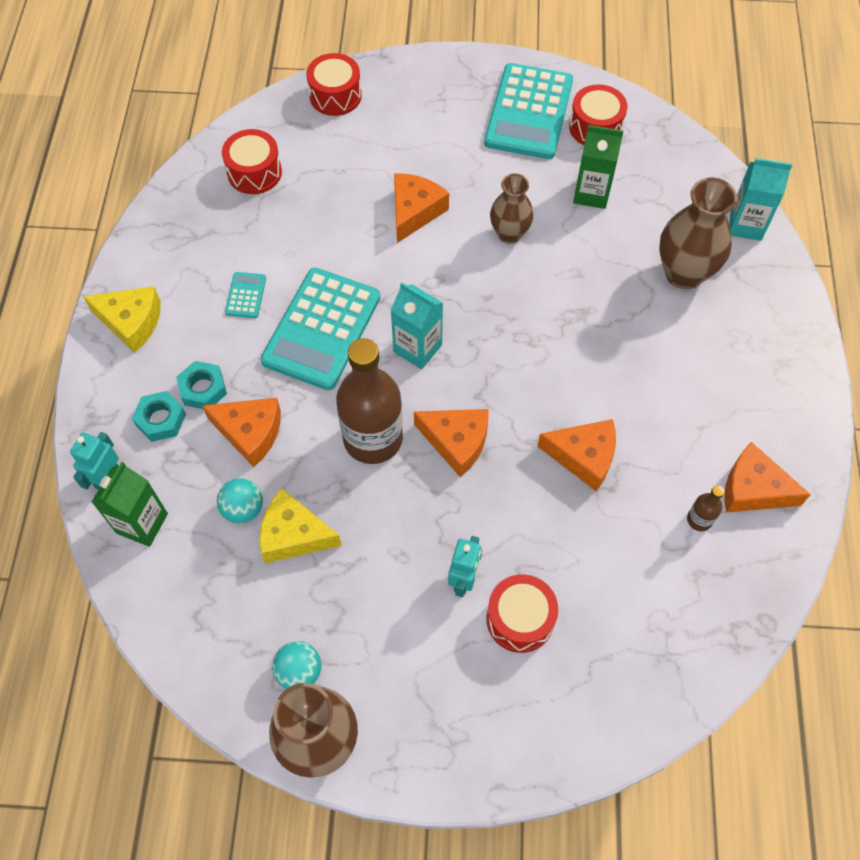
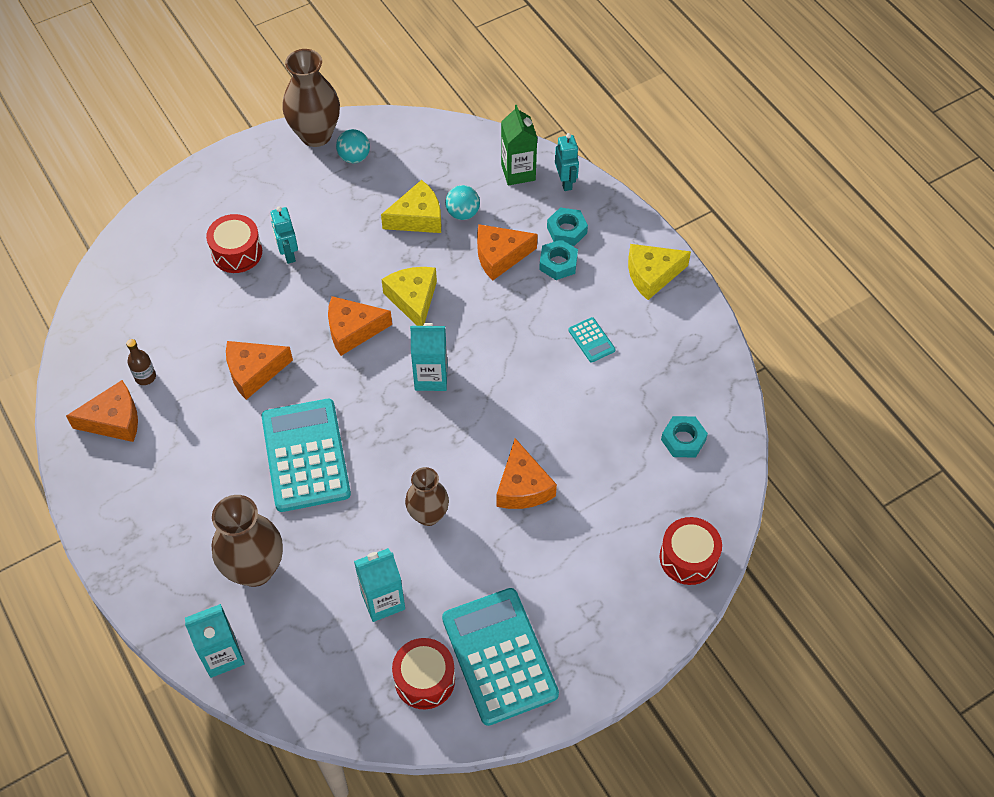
camera: 145 degrees right, 5 degrees down
(254, 172) = (683, 440): red drum -> turquoise nut
(321, 329) = (513, 349): turquoise calculator -> turquoise calculator (306, 455)
(373, 439) = (413, 299): brown bottle -> yellow cheese
(591, 193) = (383, 601): green carton -> turquoise carton

